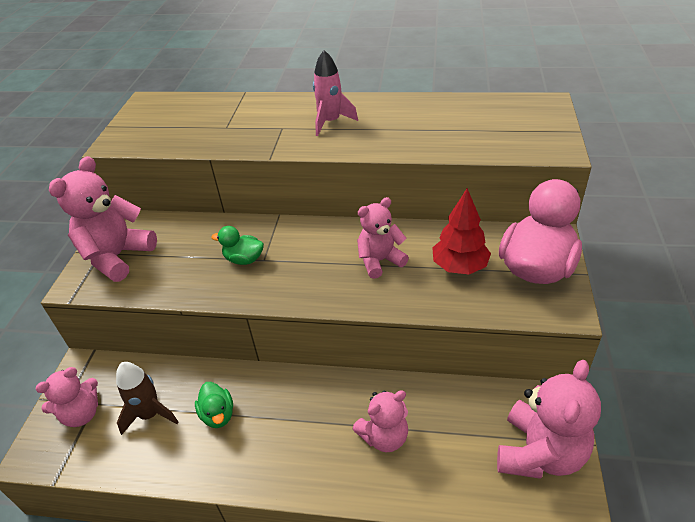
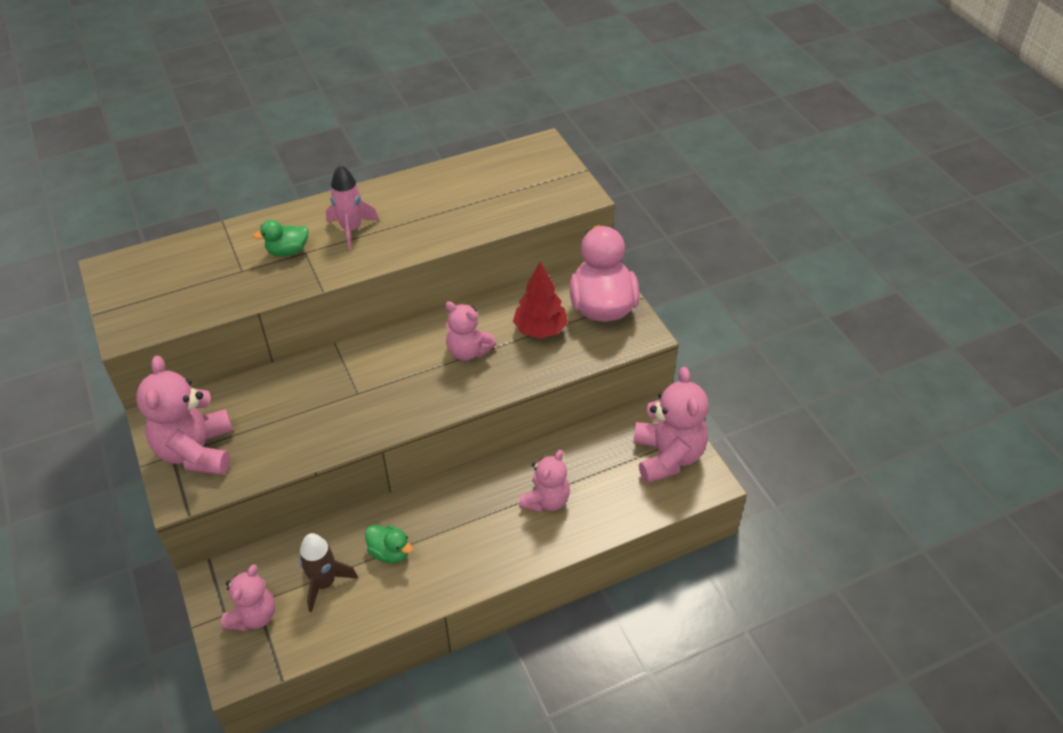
camera: 35 degrees left, 5 degrees up
(244, 259) = (337, 400): green duck -> green duck (287, 251)
(380, 261) = (468, 351): pink teddy bear -> pink teddy bear turned 90 degrees counterclockwise

